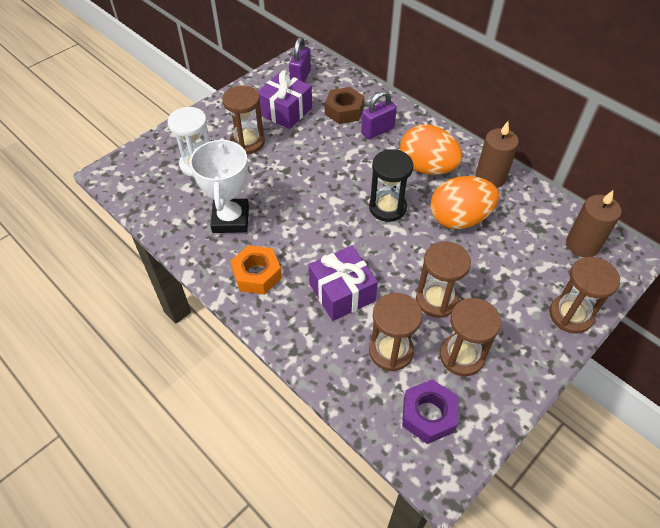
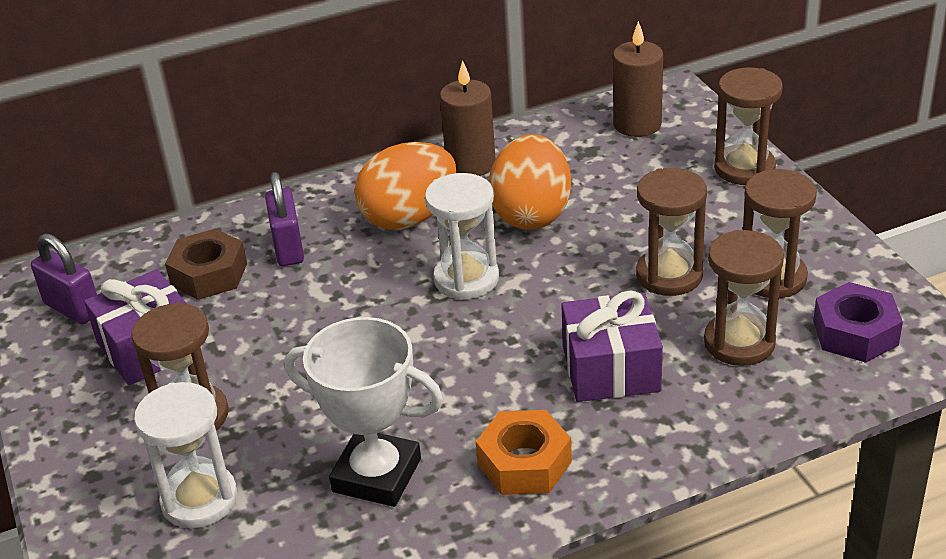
camera: 65 degrees left, 15 degrees down
(387, 207) = (466, 279): black hourglass -> white hourglass

